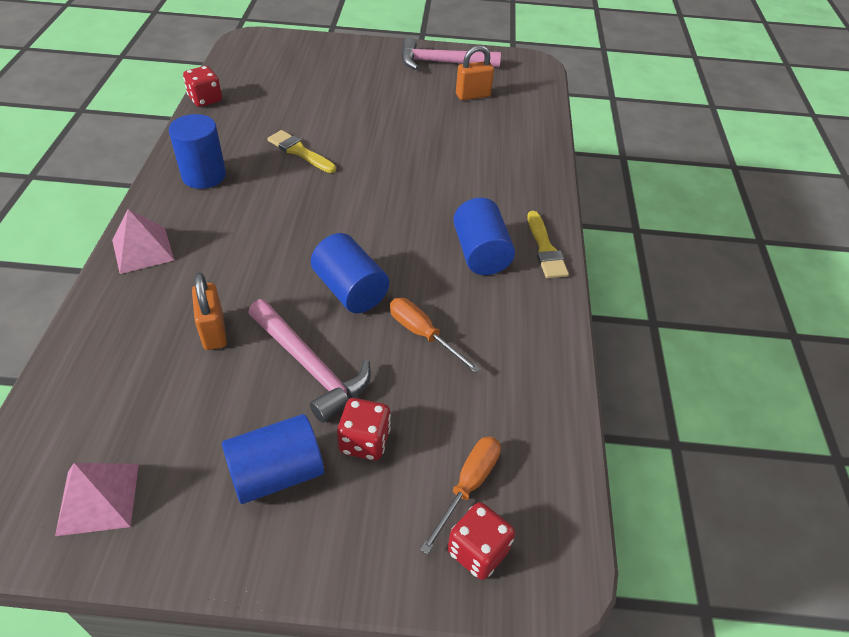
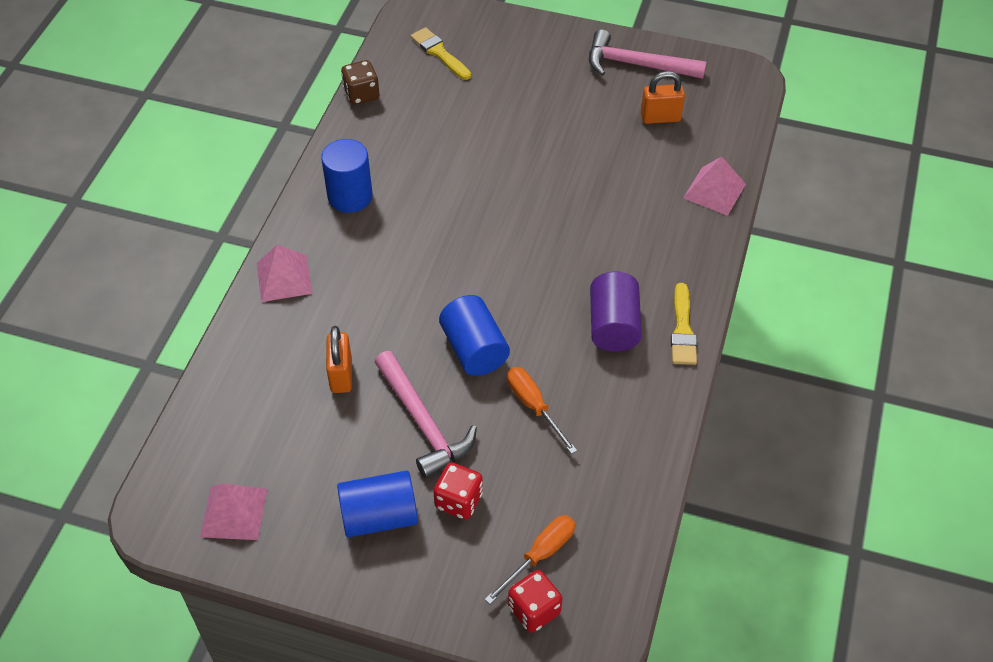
camera: 15 degrees right, 5 degrees up
(205, 99) = (361, 94): red dice -> brown dice
(299, 151) = (451, 176): yellow brush -> yellow brush (439, 53)
(480, 253) = (613, 326): blue cylinder -> purple cylinder
(535, 141) = (714, 191): none -> pink pyramid

